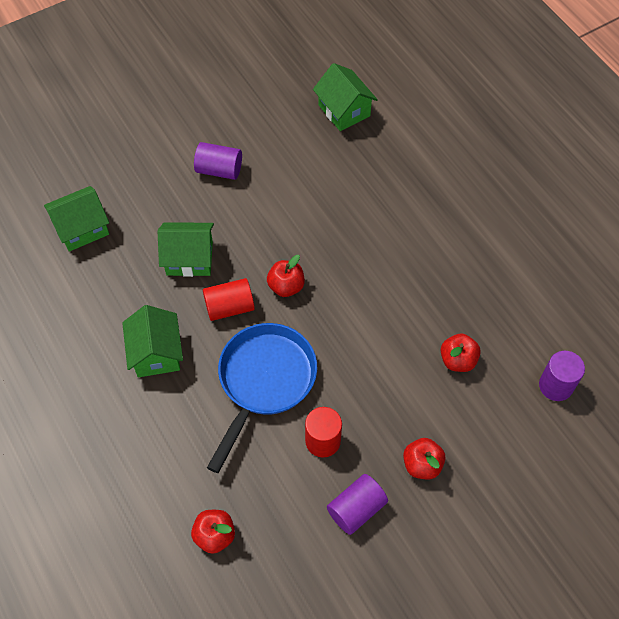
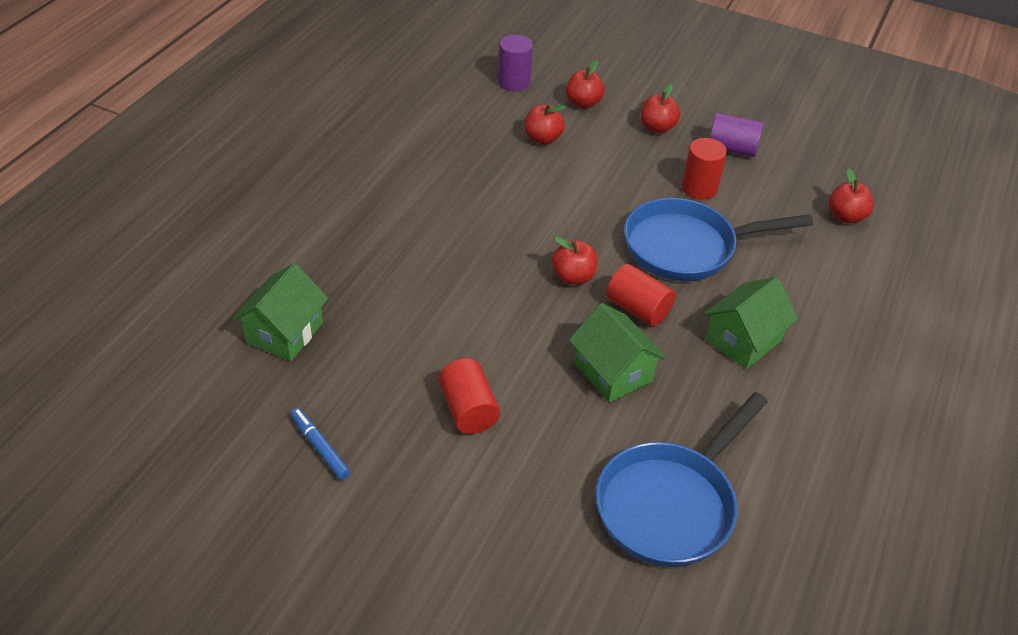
camera: 125 degrees left, 15 degrees down
(82, 228) = (670, 504): green house -> blue pan
(219, 170) = (468, 410): purple cylinder -> red cylinder
(245, 94) = (320, 447): none -> blue marker
(492, 425) = (583, 103): none -> red apple

